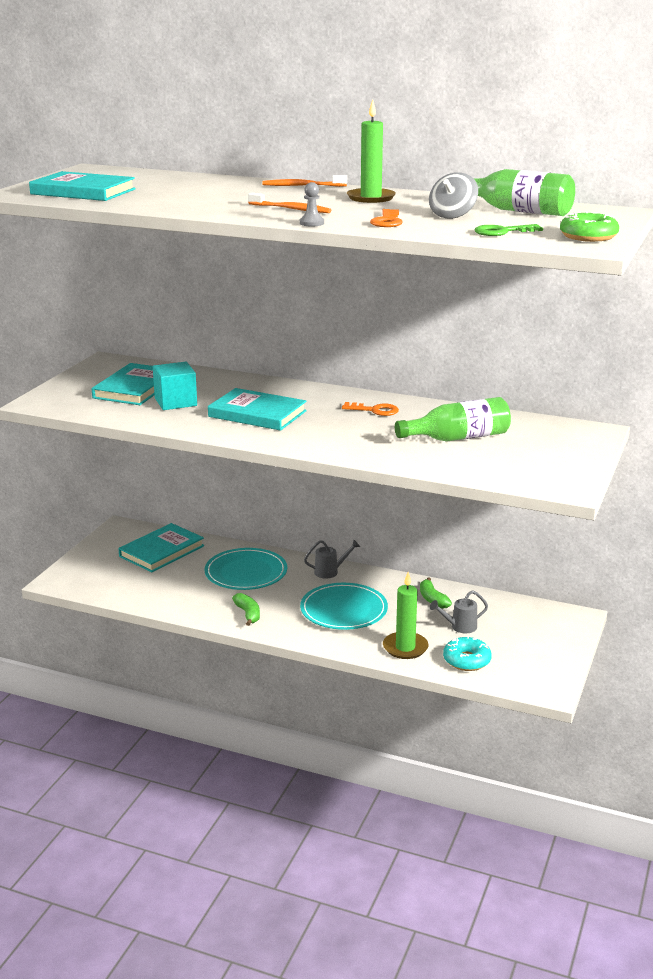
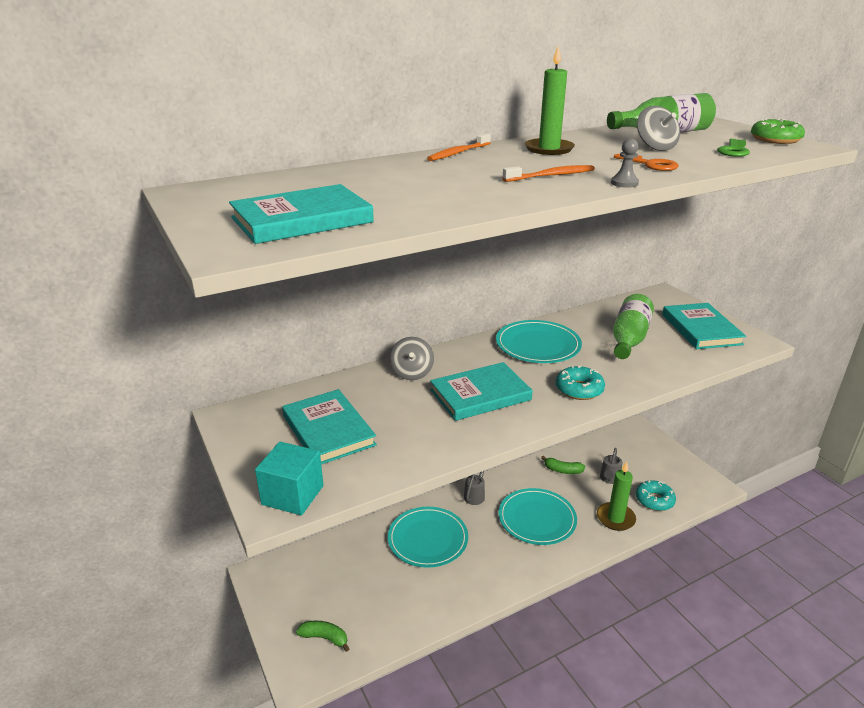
camera: 50 degrees left, 5 degrees up
(162, 551) = (334, 570): turquoise book -> turquoise book (701, 329)
(175, 402) = (396, 422): turquoise cube -> turquoise cube (292, 495)
(248, 614) = (493, 573): green banana -> green banana (324, 638)
(249, 386) = (412, 373): none -> grey spinning top
(327, 441) = (579, 389): none -> turquoise donut
(375, 410) = (538, 345): orange key -> turquoise plate

